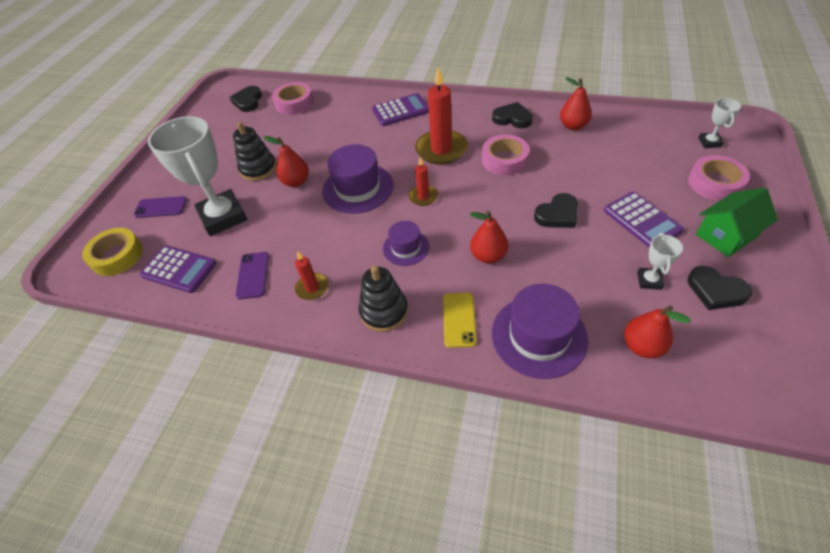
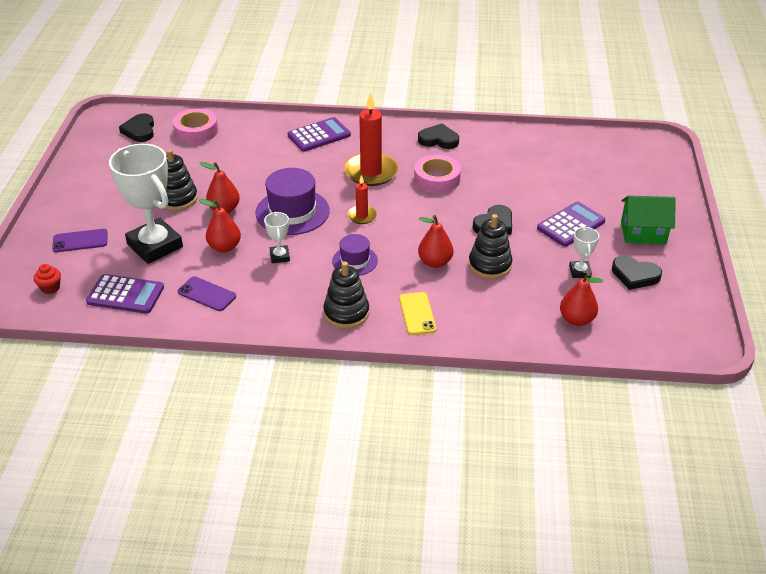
camera: 15 degrees left, 10 degrees down
(117, 256) = (50, 288): yellow tape -> red cupcake
(253, 275) = (207, 294): purple phone -> purple phone turned 45 degrees counterclockwise
(312, 288) = (271, 300): red candle -> none
(539, 336) = (489, 320): purple hat -> none
(547, 264) = (490, 265): none -> black stacking toy
(573, 126) = (500, 145): red pear -> red pear (224, 247)
(642, 220) = (571, 225): purple calculator -> purple calculator turned 90 degrees counterclockwise
(709, 142) = (628, 155): white trophy -> white trophy (279, 256)
(715, 183) = (633, 191): pink tape -> none
(726, 235) = (643, 233): green house -> green house turned 45 degrees clockwise

